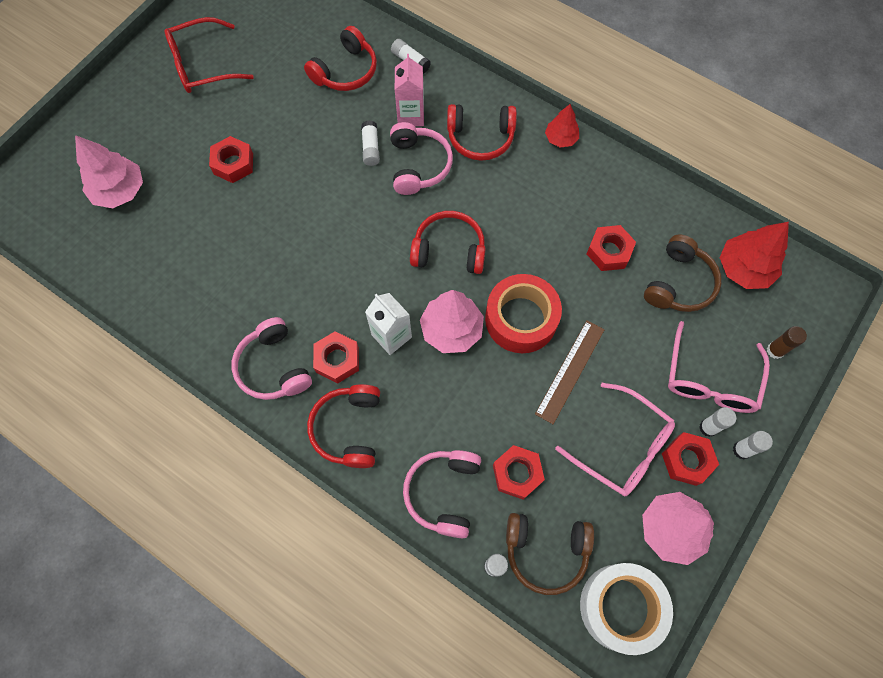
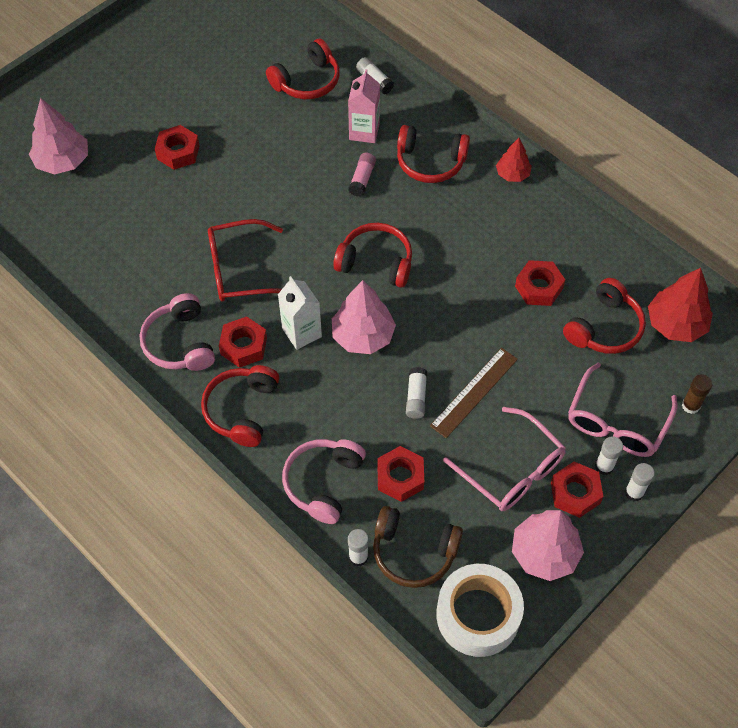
camera: 10 degrees right, 10 degrees down
(202, 65) = (165, 57): red glasses -> red glasses (240, 270)
(371, 148) = (317, 156): white glue stick -> white glue stick (416, 397)
(418, 165) = (362, 179): pink headphones -> pink glue stick
(521, 319) = (435, 336): red tape -> none
(679, 283) = (604, 327): brown headphones -> red headphones

